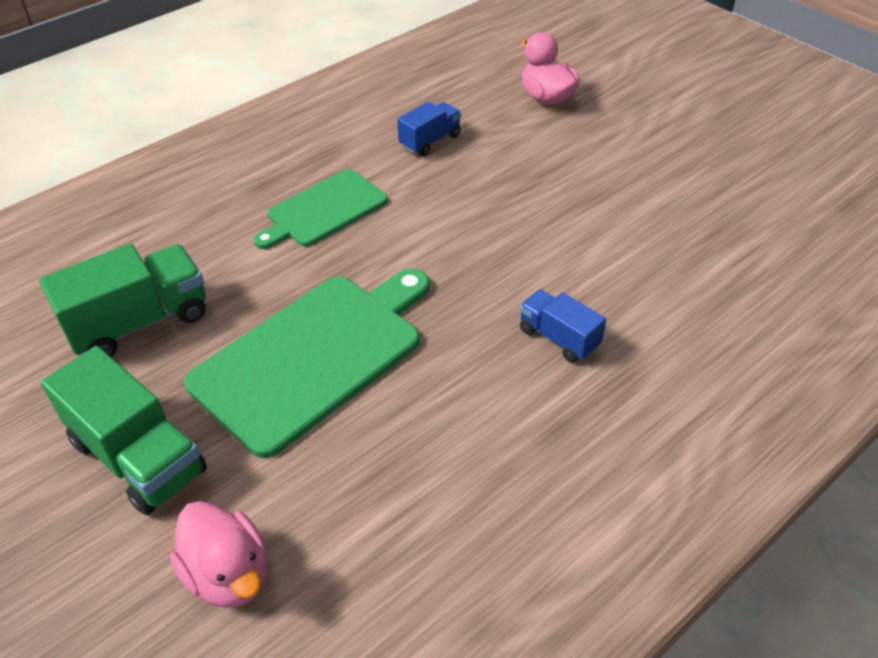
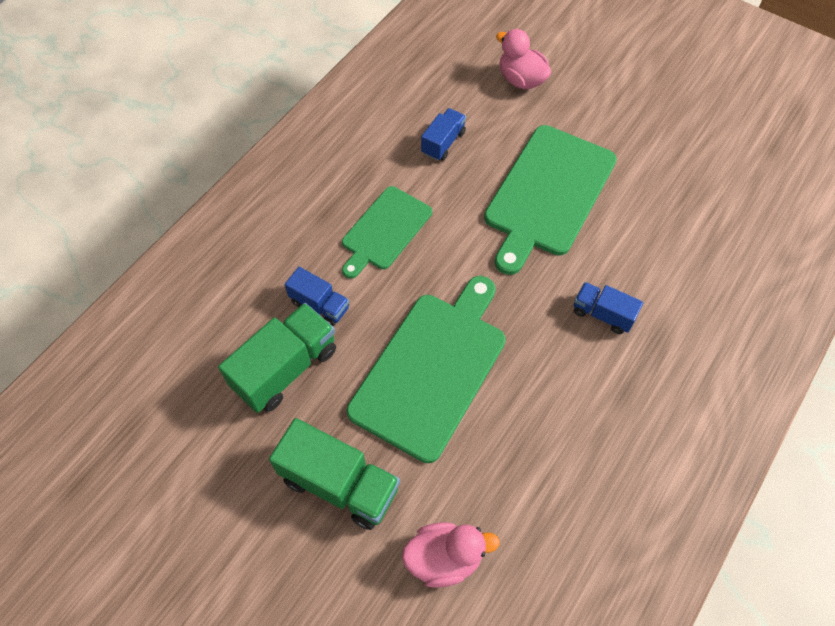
camera: 15 degrees left, 15 degrees up
(212, 268) = (319, 305): none -> blue truck
(228, 574) = (444, 558): pink duck -> pink duck turned 45 degrees counterclockwise
(536, 206) = (548, 194): none -> green cutting board

